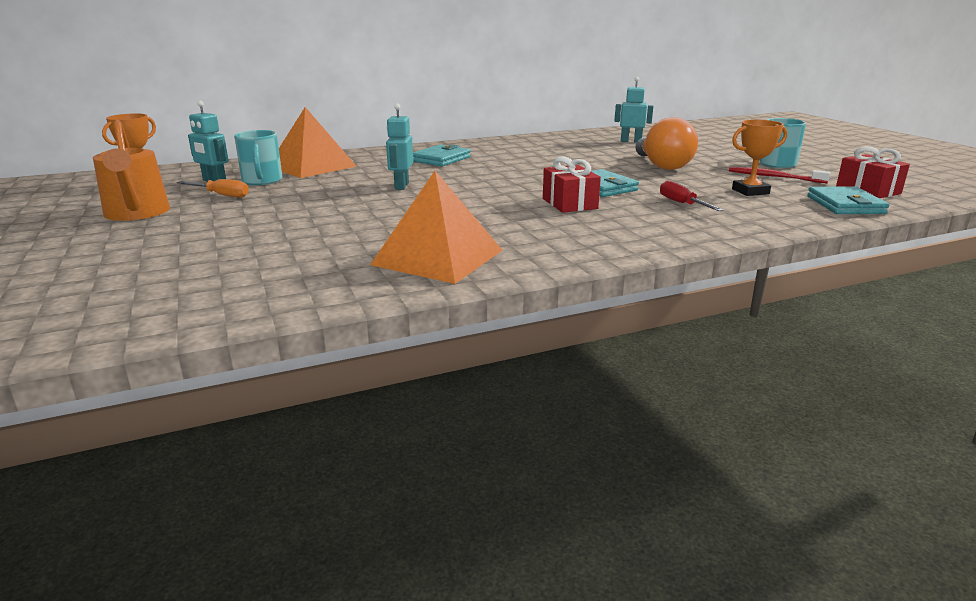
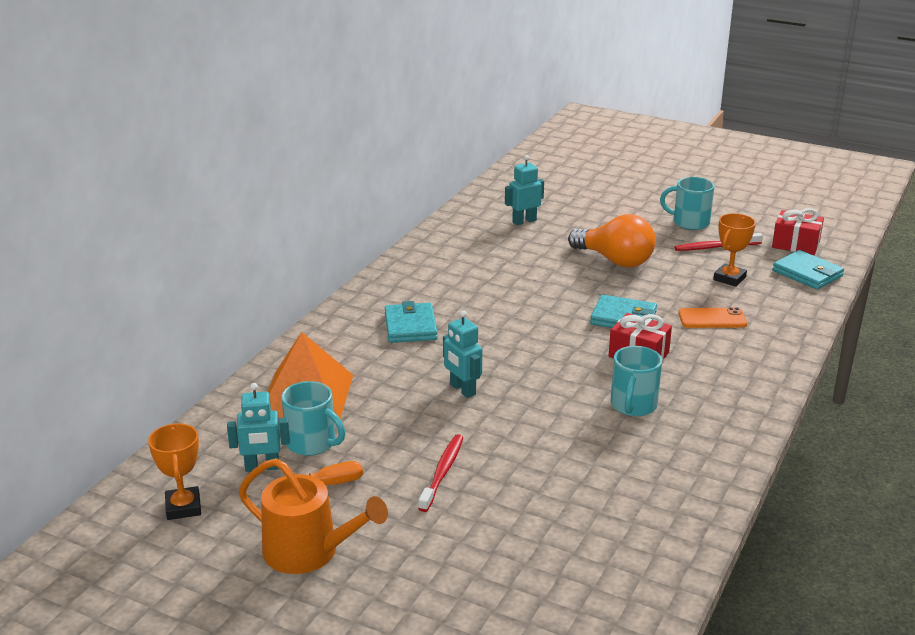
camera: 40 degrees left, 5 degrees up
(292, 210) = (442, 472): none -> red toothbrush
(438, 257) = (668, 471): orange pyramid -> none
(500, 222) = (633, 406): none -> turquoise mug
(682, 204) = (712, 318): red screwdriver -> orange phone

